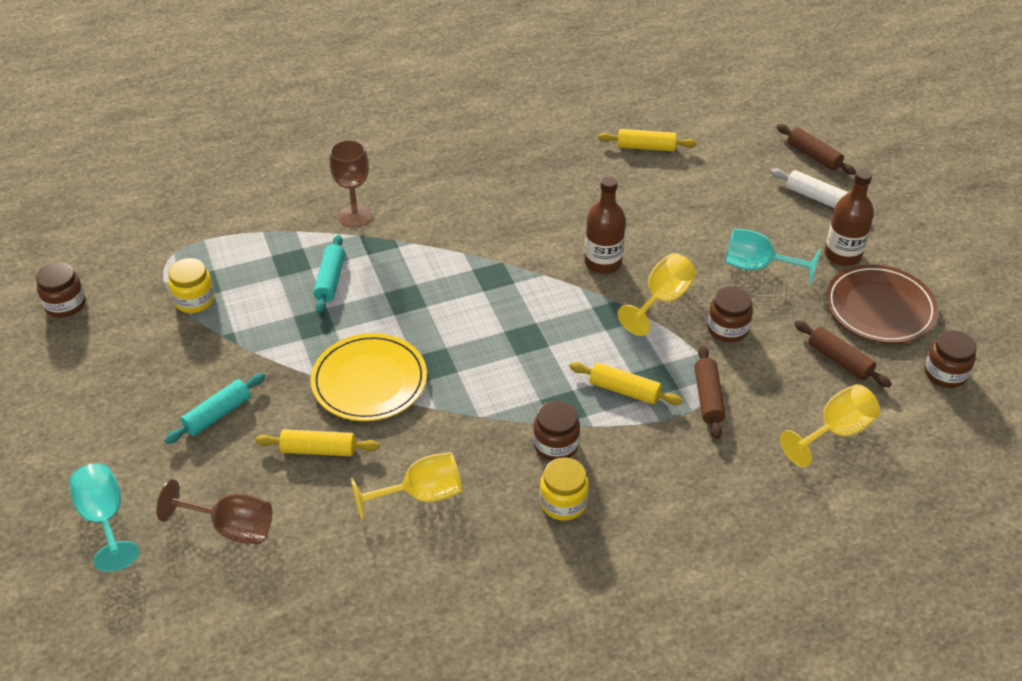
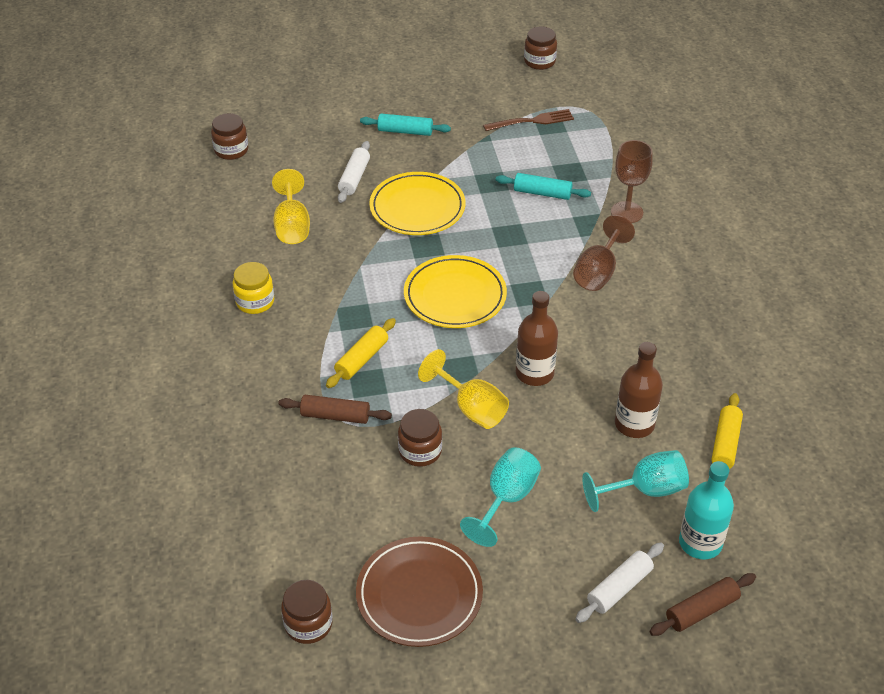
camera: 100 degrees right, 0 degrees up
(105, 518) = (327, 84): turquoise goblet -> turquoise goblet (645, 490)
(194, 300) = (532, 121): yellow jar -> brown fork
(217, 414) = (405, 131): turquoise rolling pin -> turquoise rolling pin turned 45 degrees counterclockwise
(231, 528) = (298, 136): brown goblet -> brown goblet (598, 272)
(318, 450) = (354, 178): yellow rolling pin -> white rolling pin
(510, 330) = (455, 296): none -> yellow plate
(556, 445) = (315, 306): brown jar -> brown jar (231, 150)
(752, 158) = (700, 543): none -> turquoise bottle
(835, 432) = (264, 502): yellow goblet -> none
(839, 360) = (353, 533): brown rolling pin -> none
(842, 255) = (512, 585): brown bottle -> brown bottle (634, 424)

